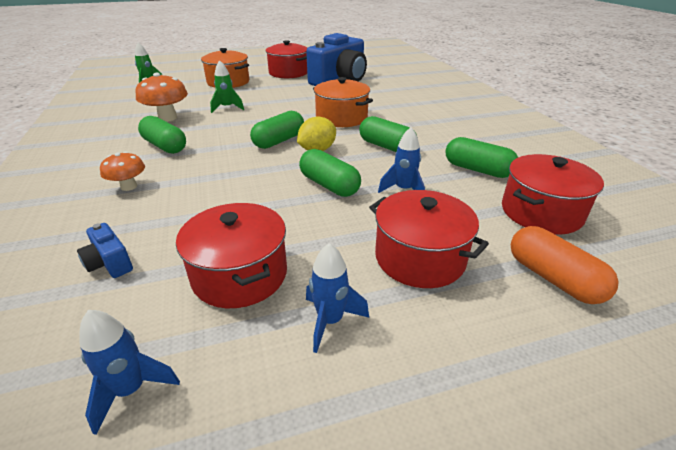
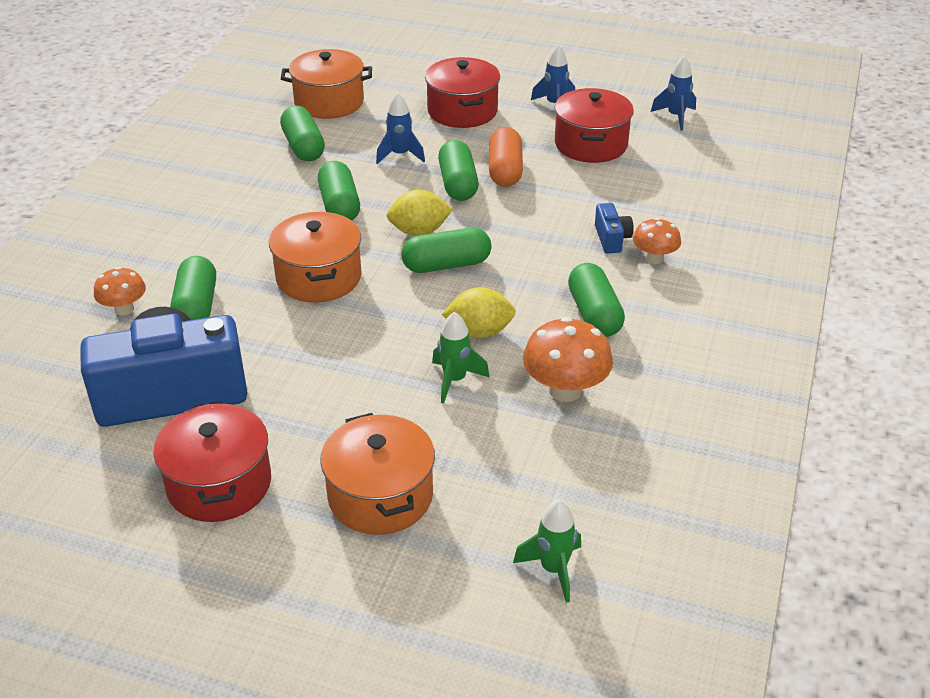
camera: 145 degrees left, 5 degrees up
(110, 263) = (681, 184): blue camera -> blue camera (611, 239)
(230, 123) = (479, 332): none -> yellow lemon
(376, 97) = (196, 307): none -> green capsule
(403, 89) = (124, 309): none -> orange mushroom
(541, 212) = (329, 102): red pot -> orange pot
(553, 278) = (401, 76): orange capsule -> orange capsule (505, 170)

